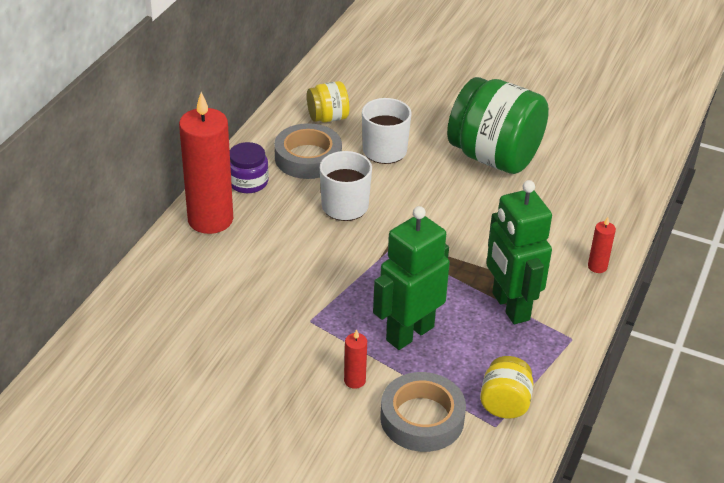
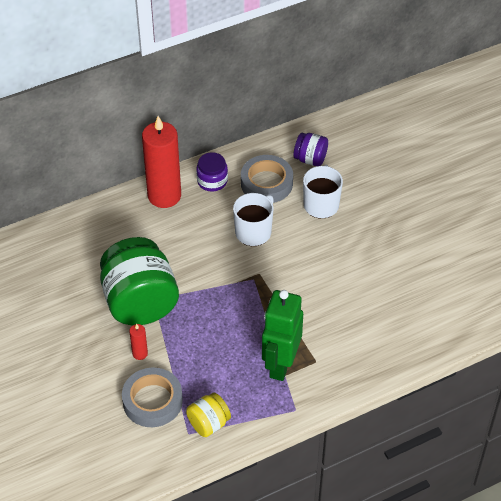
camera: 40 degrees right, 10 degrees up
(328, 118) = (310, 159): yellow jar -> purple jar
(409, 333) = (201, 343): green robot -> none
(494, 157) = (390, 251): green jar -> green jar (140, 302)
(597, 267) = (368, 372): red candle -> none

